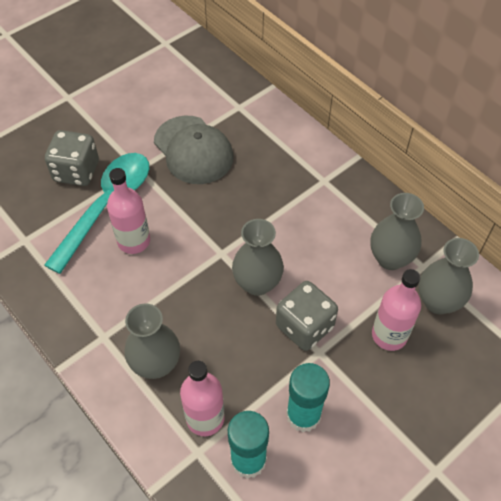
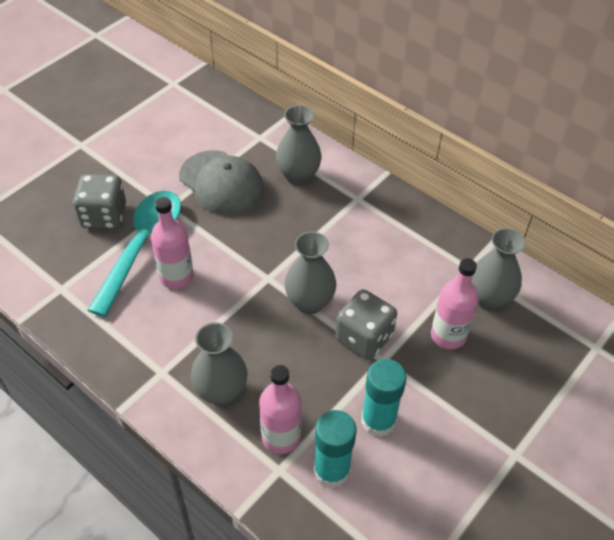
camera: 10 degrees left, 5 degrees down
(390, 258) = (436, 264): grey vase -> grey vase (298, 176)

